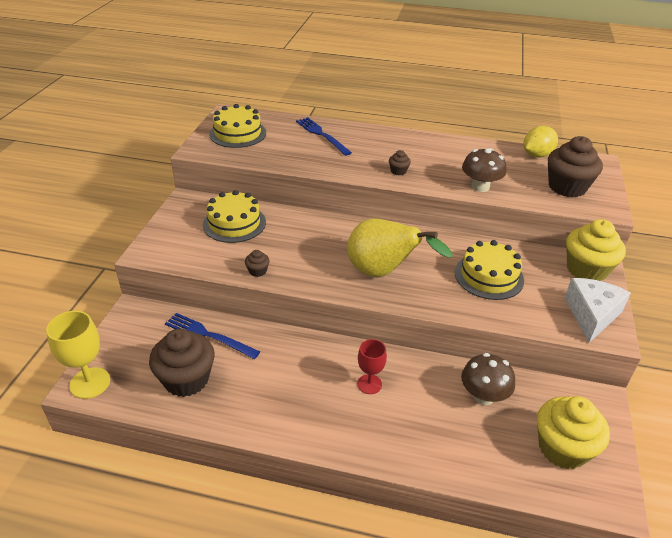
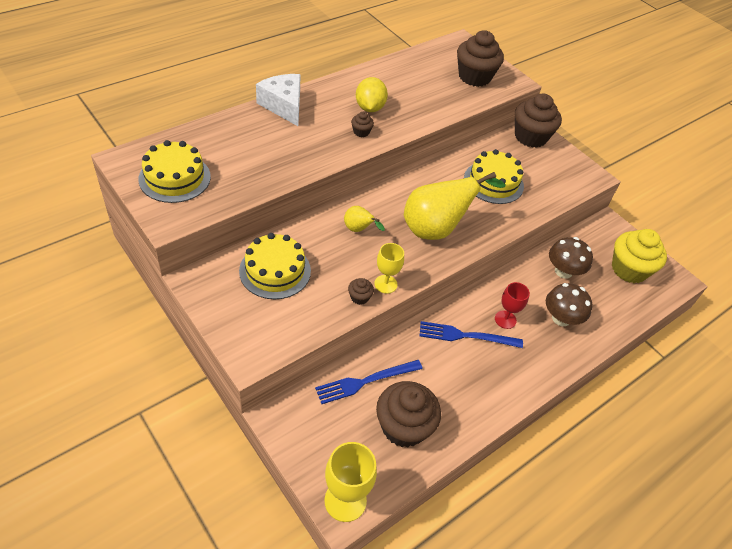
camera: 55 degrees left, 10 degrees up
(287, 276) = (385, 284): none -> yellow goblet
(322, 135) = (251, 132): blue fork -> blue fork (466, 336)
(324, 237) = (359, 230): none -> yellow pear
(480, 187) = (429, 111): brown mushroom -> brown mushroom (561, 318)
(536, 155) = (422, 57): yellow lemon -> yellow lemon (369, 108)
(586, 269) = (530, 137): yellow cupcake -> brown cupcake
(591, 315) = (571, 169): white cheese -> white cheese (284, 106)

